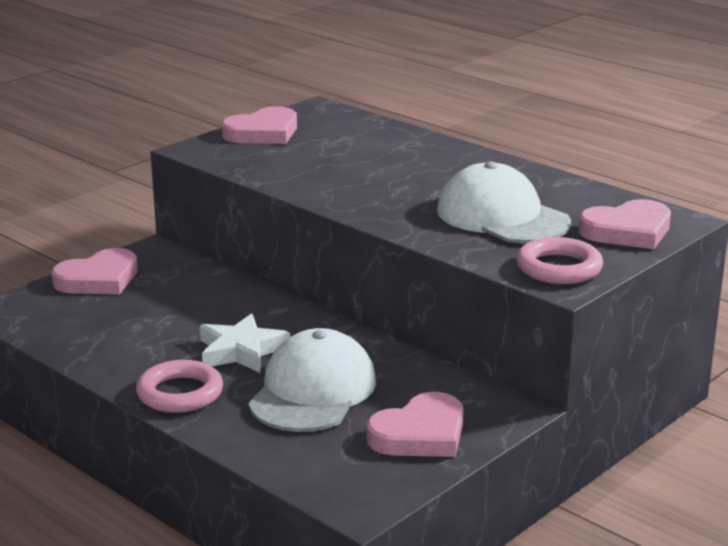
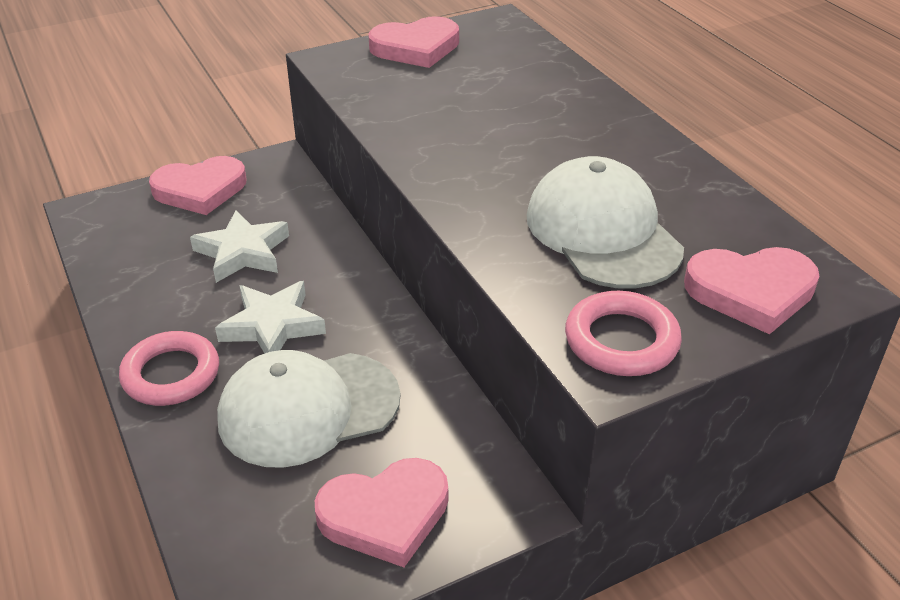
camera: 20 degrees right, 15 degrees up
(175, 312) = (243, 252): none -> white star
(313, 391) = (308, 409): white cap -> white cap turned 150 degrees counterclockwise

